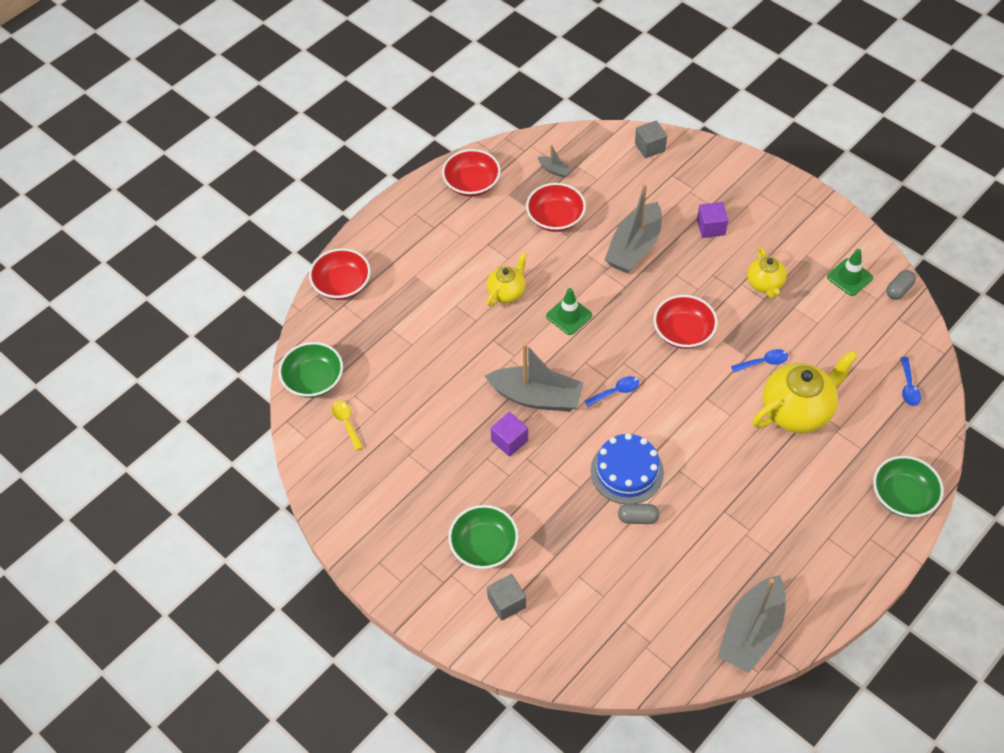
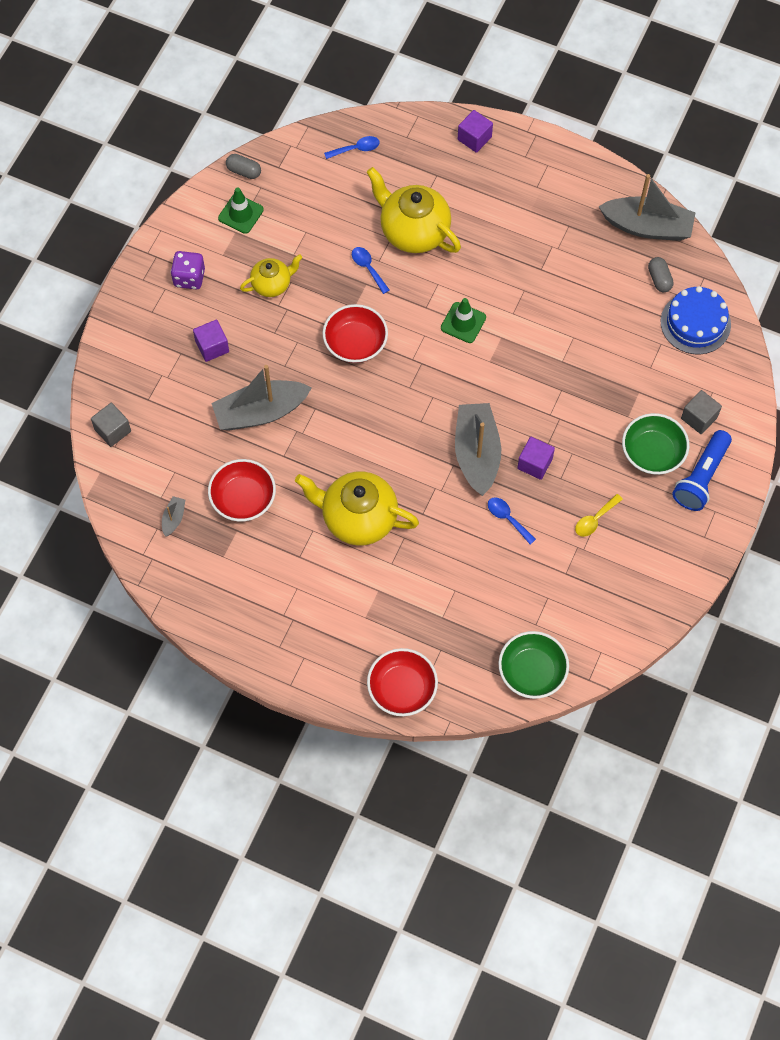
camera: 110 degrees left, 10 degrees up
(346, 423) = (570, 620): yellow spoon -> yellow spoon (595, 519)
(441, 581) = (701, 478): none -> blue flashlight
(472, 184) = (218, 599): red bowl -> none
(507, 292) = (358, 518): yellow teapot -> yellow teapot, size x1.77
(569, 316) = (369, 451): green traffic cone -> green traffic cone (463, 322)
(615, 392) = (446, 385): blue spoon -> blue spoon (508, 518)
(627, 471) = (530, 355): blue cake -> blue cake (695, 323)
(634, 247) = (260, 412): grey boat -> grey boat turned 150 degrees clockwise
(638, 518) = (575, 335): grey capsule -> grey capsule (659, 279)
(788, 226) = (189, 278): none -> purple dice
(902, 496) = (474, 138): green bowl -> purple cube

